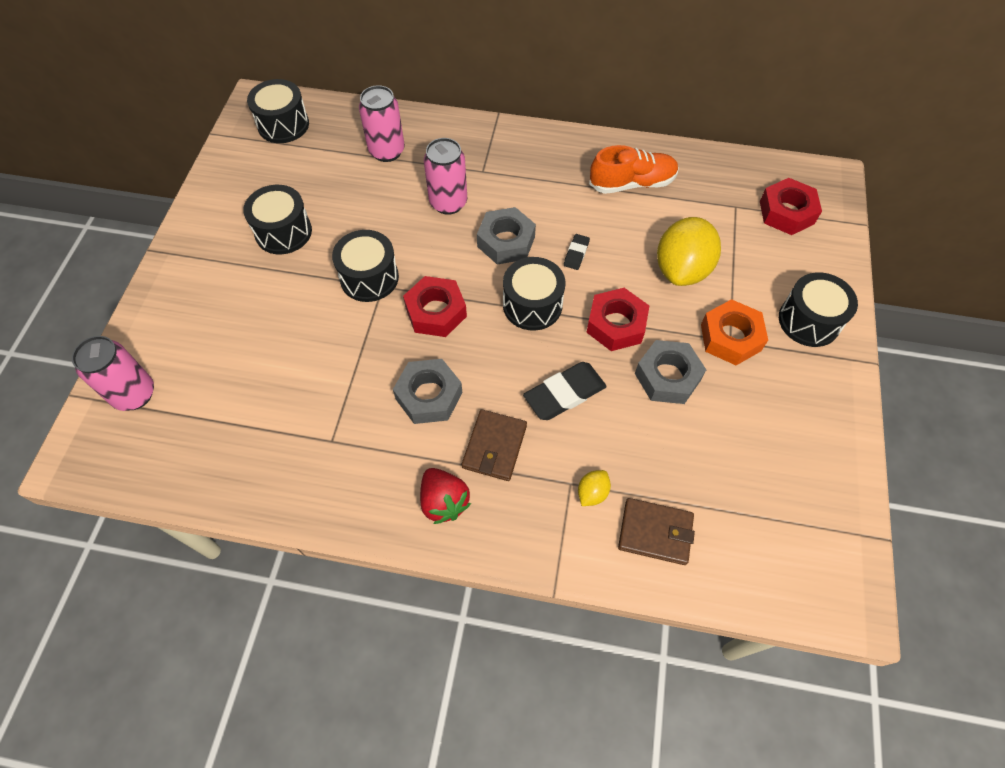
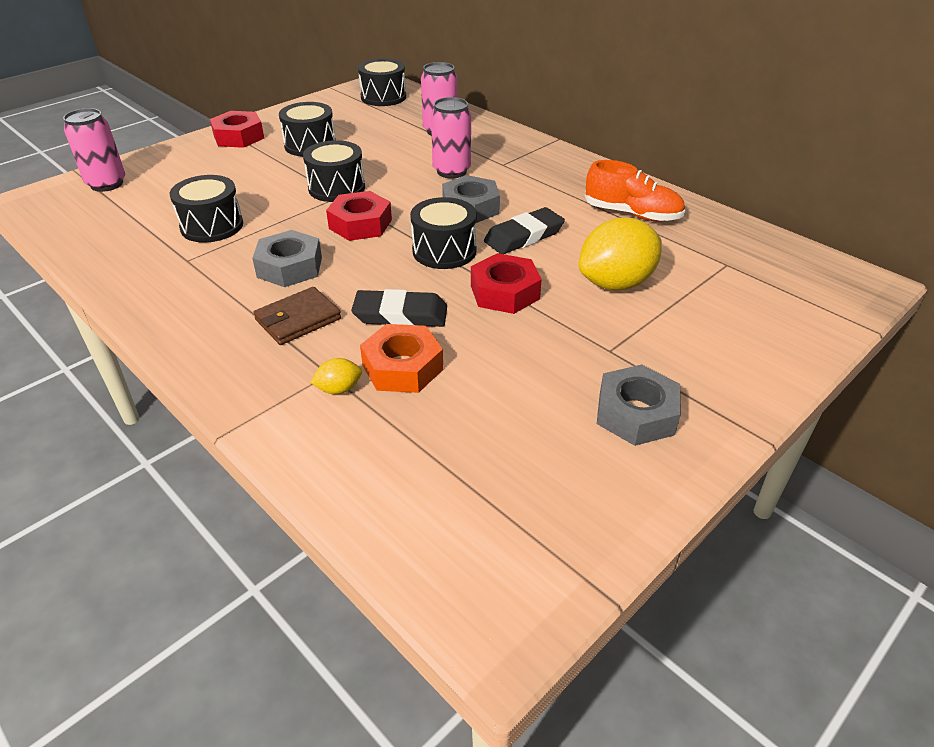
camera: 35 degrees right, 20 degrees down
(444, 502) = (214, 332): red strawberry -> none
(576, 253) = (524, 236): black eraser -> black eraser, size x1.90
(655, 532) = (359, 447): brown wallet -> none
(667, 377) = (511, 346): grey nut -> grey nut (636, 414)
(730, 337) = (612, 348): orange nut -> orange nut (402, 367)
(786, 212) = (783, 288): red nut -> red nut (238, 137)
(809, 321) = (720, 374): black drum -> black drum (212, 226)

